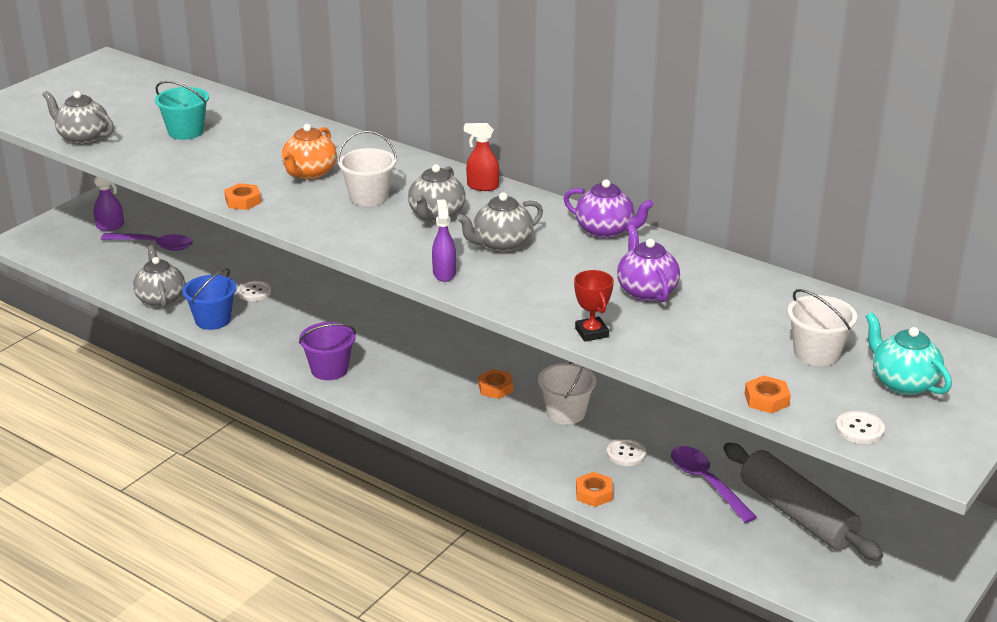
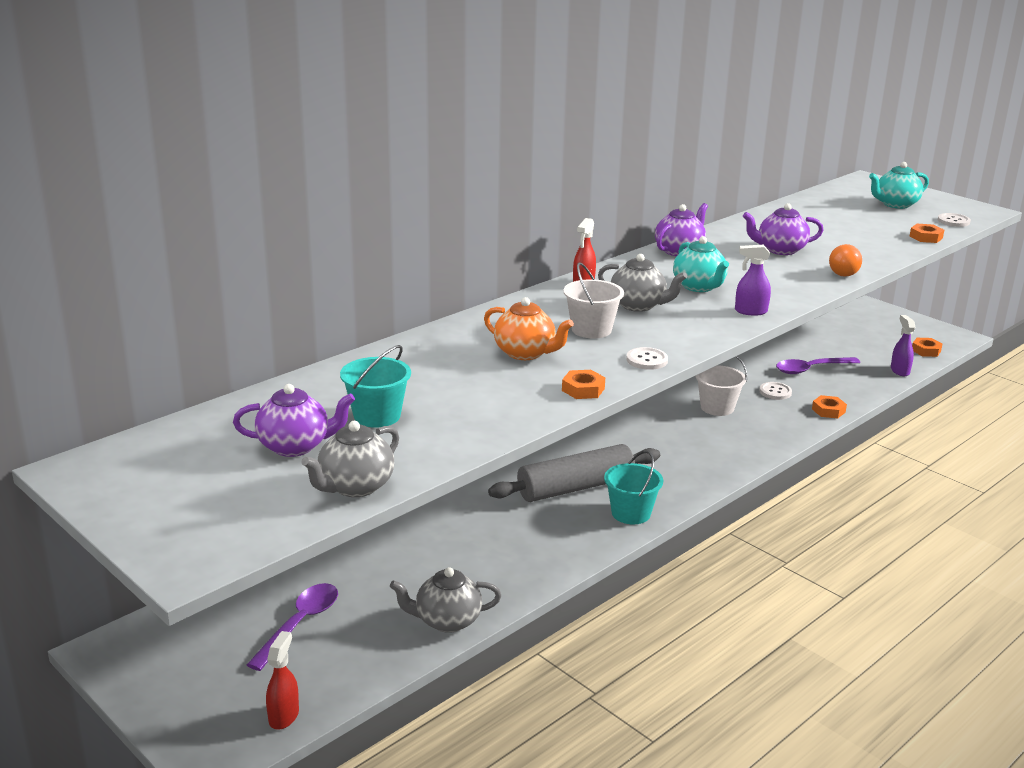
camera: 80 degrees left, 5 degrees down
(57, 256) = (284, 716): none -> red spray bottle
(110, 226) = (220, 664): purple spray bottle -> purple spray bottle (899, 371)
(138, 113) = (295, 446): none -> purple teapot
(213, 320) = (510, 582): blue bucket -> none
(254, 292) = (456, 551): white button -> white button (647, 360)
(329, 369) = (631, 513): purple bucket -> turquoise bucket
(495, 388) = (676, 433): orange nut -> orange nut (926, 350)
(501, 244) = (699, 287): grey teapot -> turquoise teapot
(591, 333) = (845, 272): red trophy -> orange light bulb
(797, 514) = (845, 347): grey rolling pin -> grey rolling pin (575, 487)
(816, 353) = (863, 218): white bucket -> none

